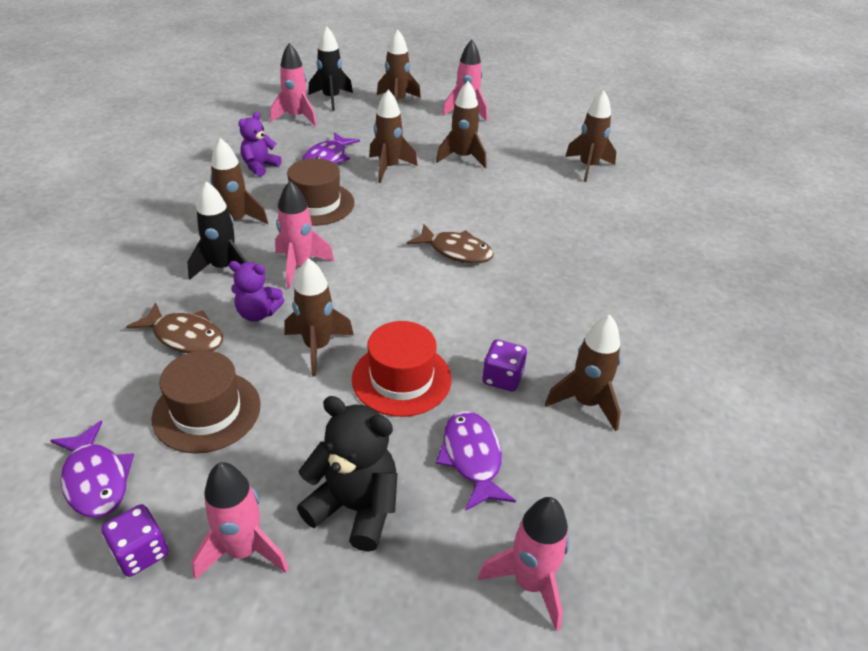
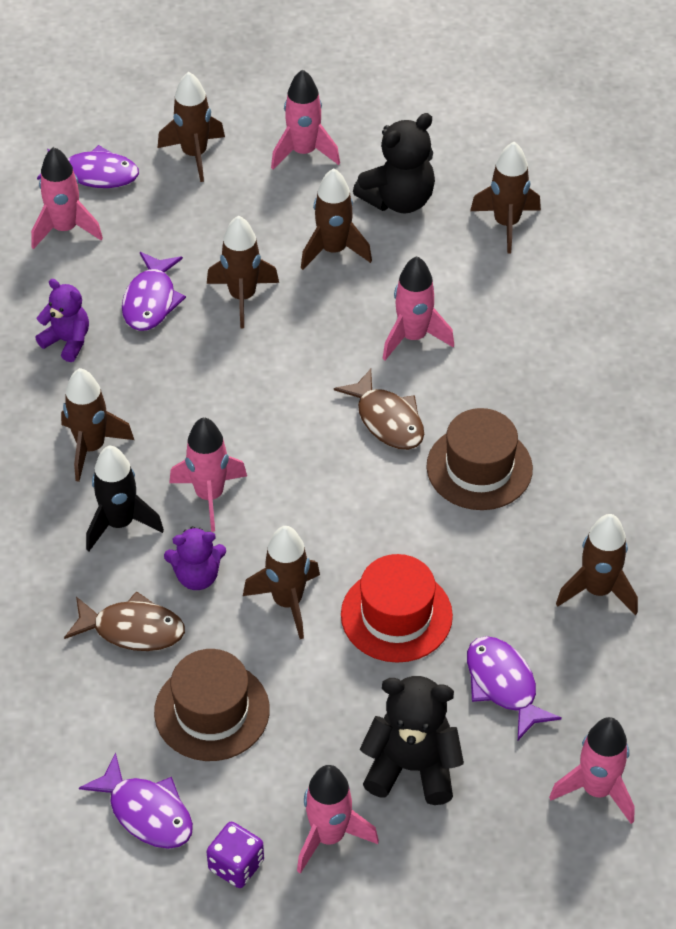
camera: 15 degrees left, 10 degrees up
(260, 166) = (67, 341): purple teddy bear -> purple teddy bear turned 105 degrees clockwise
(316, 204) = (178, 389): brown hat -> brown hat (479, 467)
(331, 99) = (95, 174): black rocket -> purple fish
(456, 251) = (387, 420): brown fish -> brown fish turned 45 degrees clockwise
(497, 210) = (413, 337): none -> pink rocket
(502, 378) = (502, 584): purple dice -> none
(518, 143) = (398, 200): none -> black teddy bear

